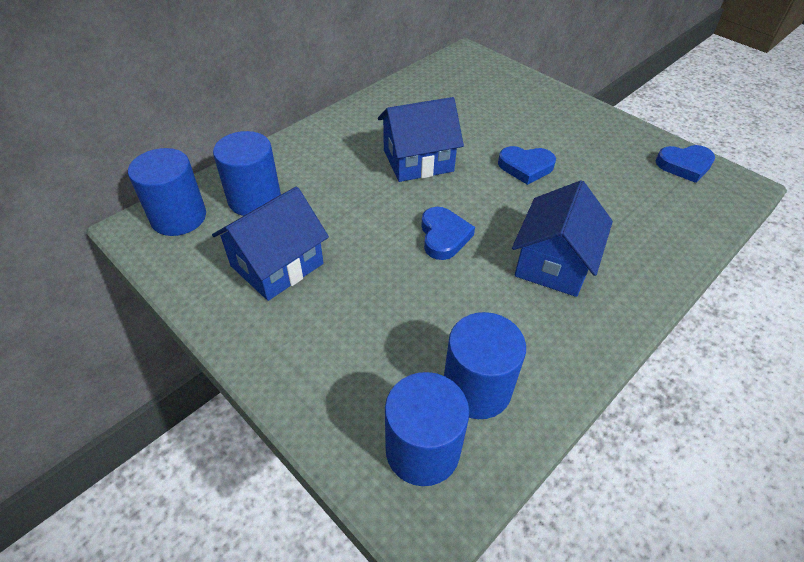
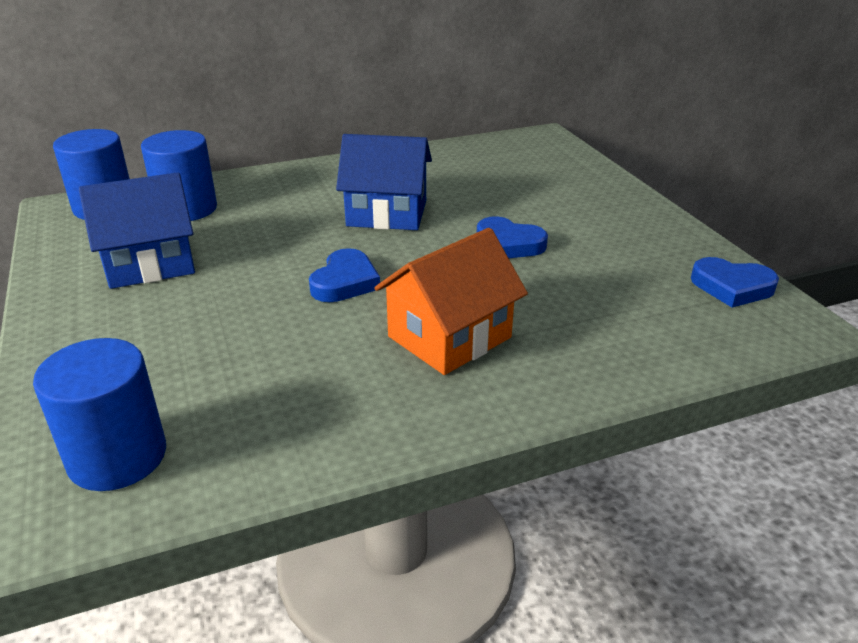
camera: 25 degrees right, 15 degrees down
(476, 388) = (234, 423): blue cylinder -> none
(553, 263) = (449, 337): blue house -> orange house

